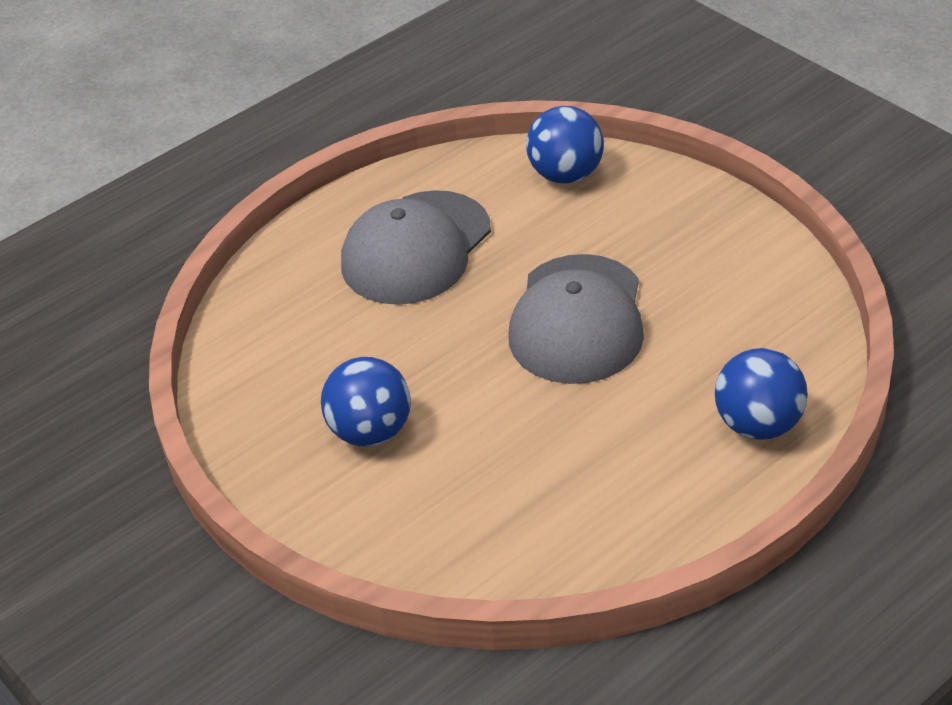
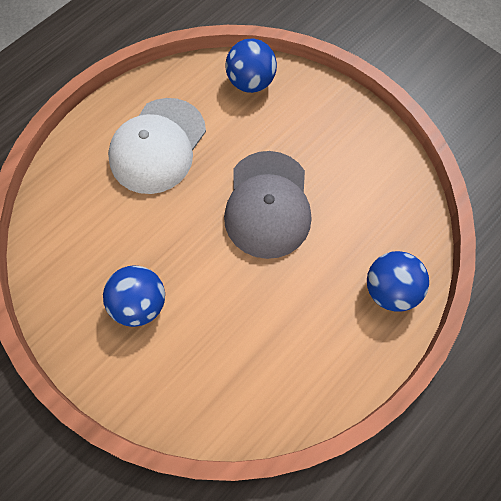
camera: 10 degrees left, 25 degrees up
(416, 248) = (158, 146): grey cap -> white cap

